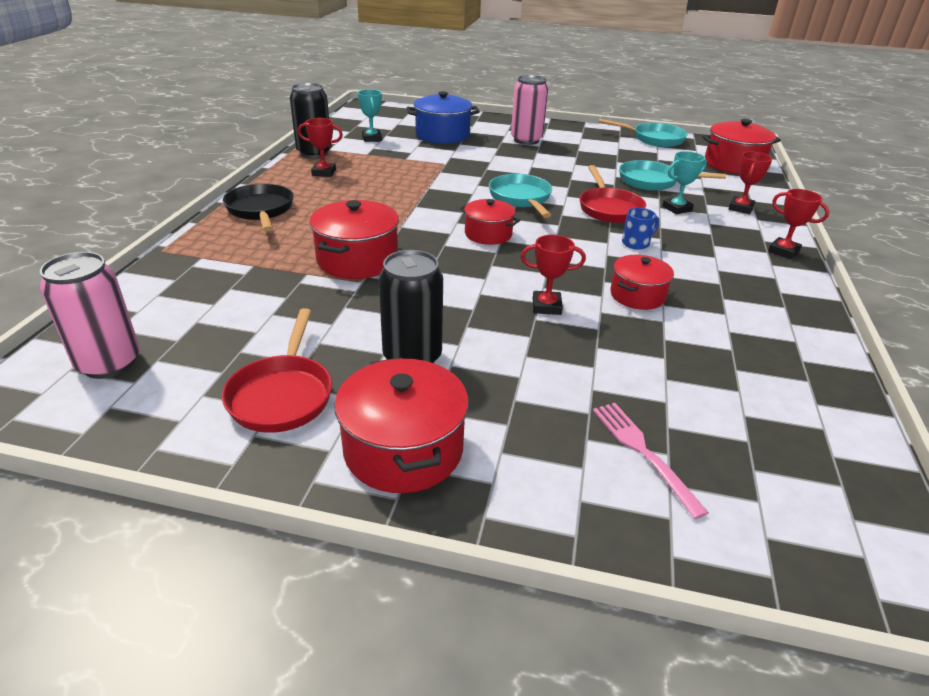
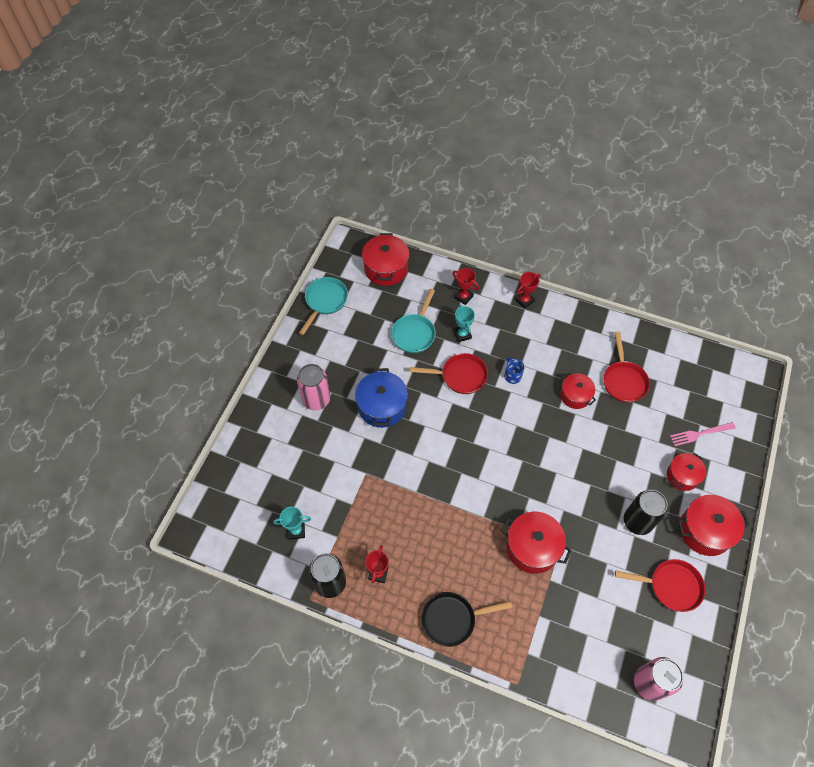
camera: 80 degrees left, 25 degrees up
(442, 135) = (294, 467): blue pot -> blue pot (382, 406)
(488, 234) = (497, 461): red pot -> red pot (682, 476)
(521, 198) = (440, 429): turquoise pan -> none
(546, 306) = (587, 445): red trophy -> none
(705, 347) = (623, 380): none -> red pan

